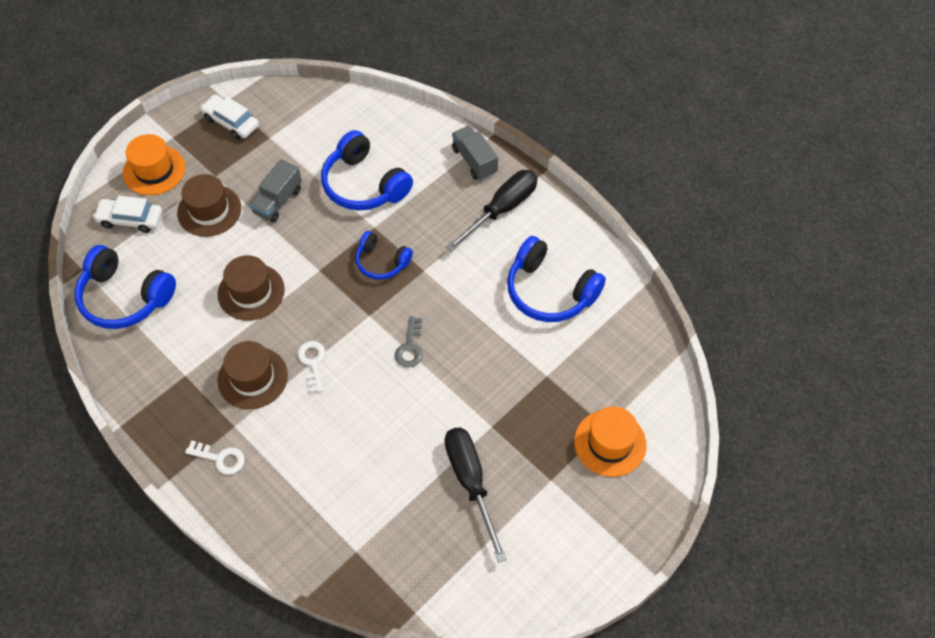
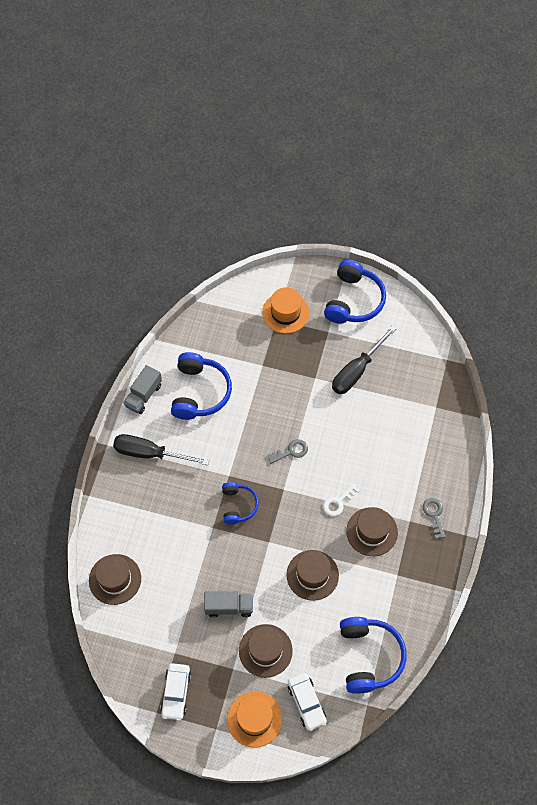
camera: 120 degrees left, 5 degrees up
(220, 458) = (434, 514): white key -> grey key
(364, 185) = (180, 556): blue headphones -> blue headphones (353, 300)
(381, 122) = (115, 579): none -> brown hat
(474, 161) = (116, 493): grey truck -> grey truck (143, 395)

